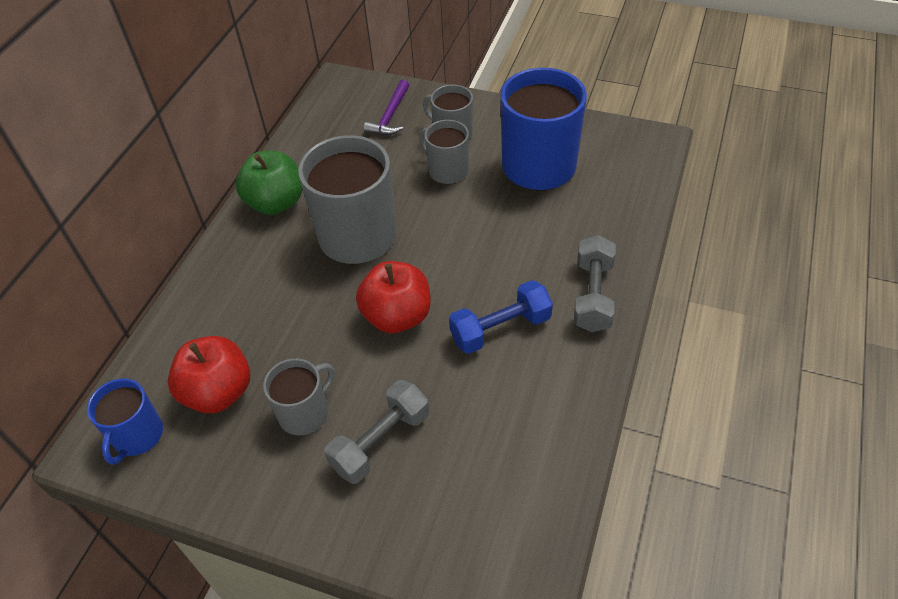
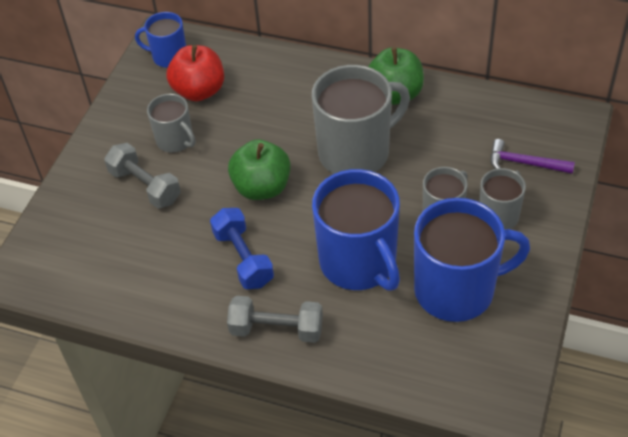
camera: 90 degrees right, 0 degrees up
(397, 316) = (262, 187): red apple -> green apple
(507, 232) = (359, 263): none -> blue mug

